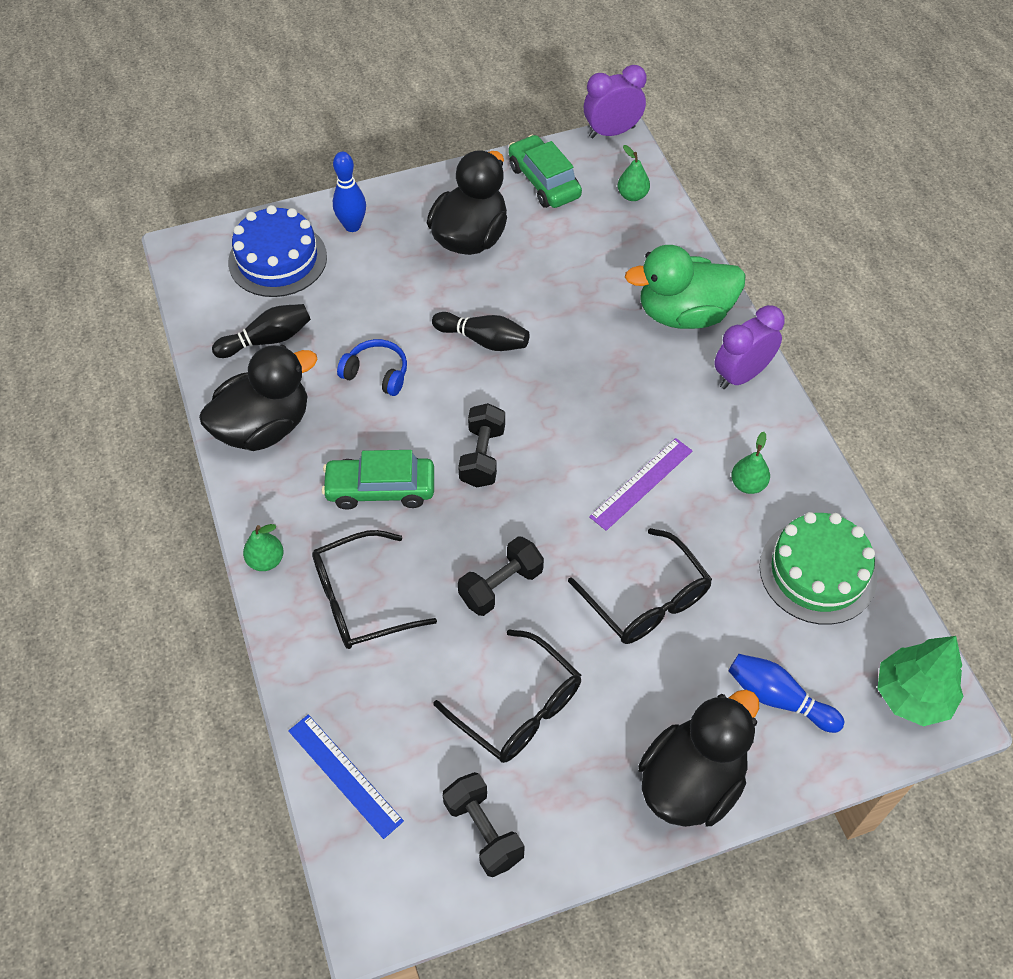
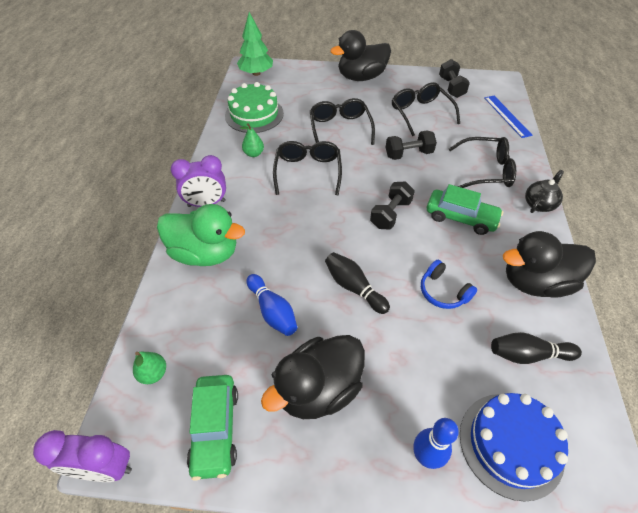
camera: 155 degrees left, 5 degrees down
(266, 560) = (539, 204): green pear -> black teapot
(641, 484) = (308, 171): purple ruler -> black glasses
(778, 698) = (308, 86): blue bowling pin -> blue bowling pin (272, 311)

